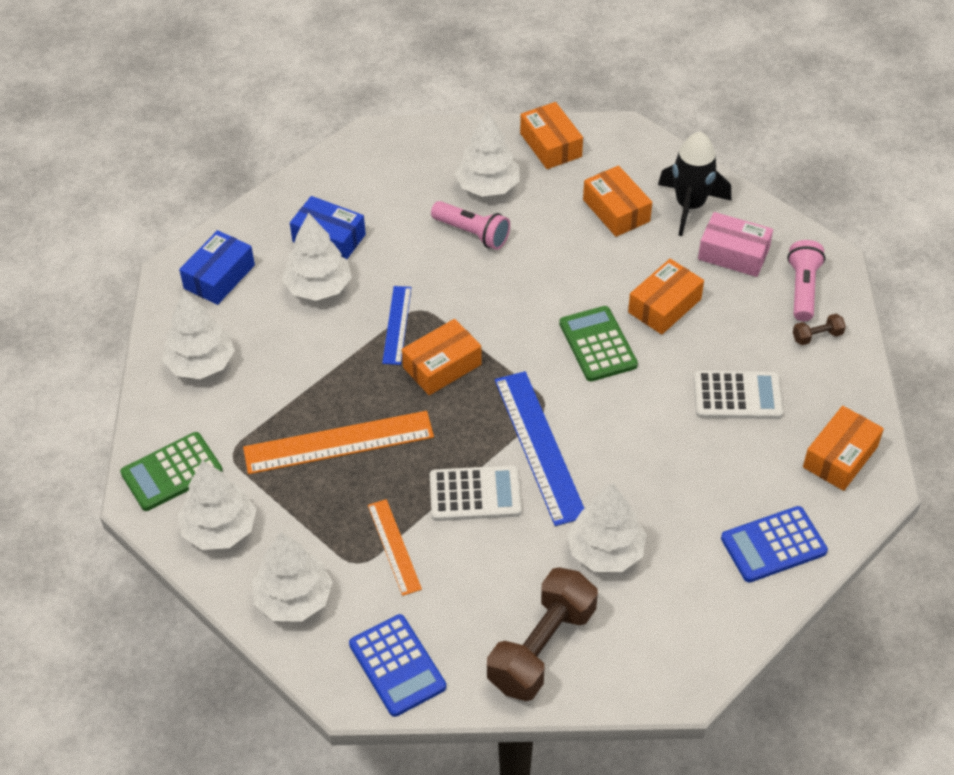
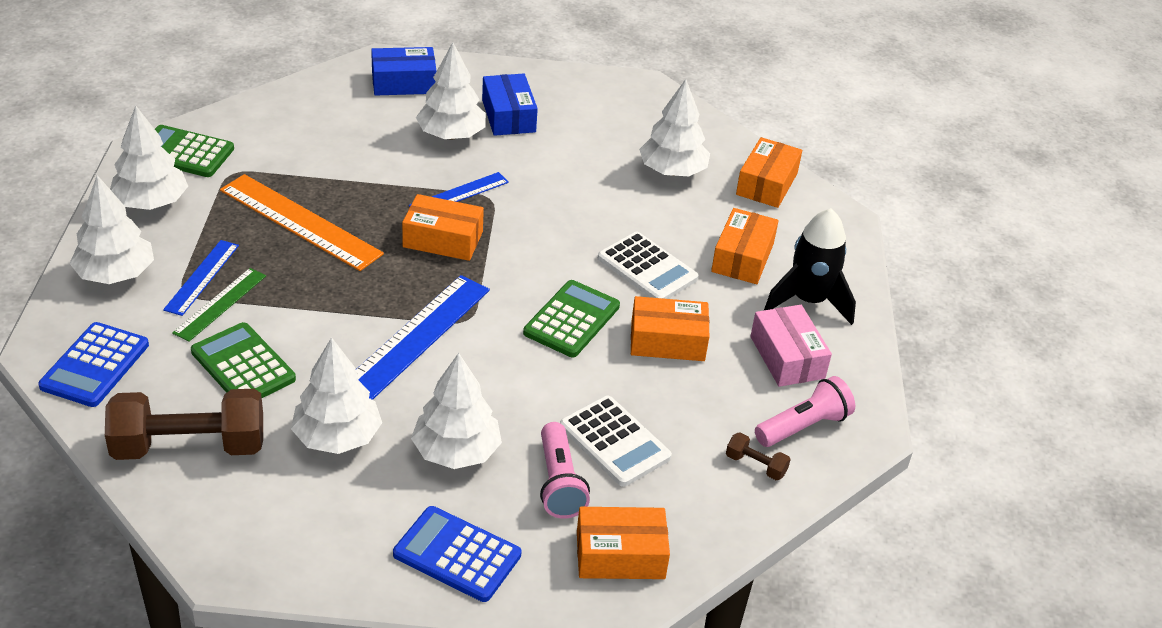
camera: 45 degrees right, 10 degrees down
(201, 363) = (307, 115): white tree -> white tree (456, 451)
(350, 542) = (202, 277): none -> blue ruler
(394, 546) = (220, 304): orange ruler -> green ruler
(472, 233) = (609, 187): pink flashlight -> pink flashlight (559, 483)
(475, 494) = (322, 324): white calculator -> white calculator (647, 268)
(479, 568) = (243, 365): none -> green calculator

